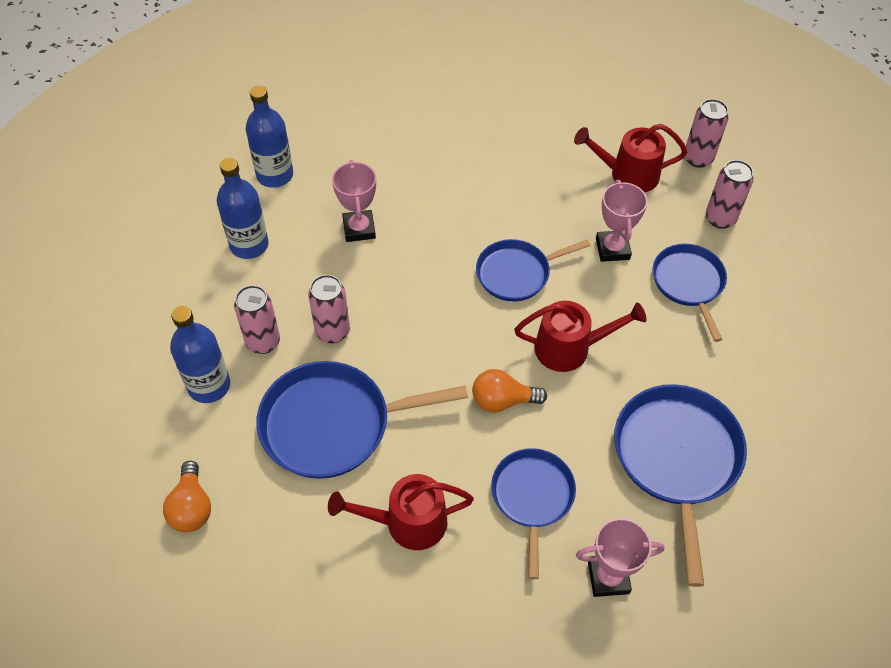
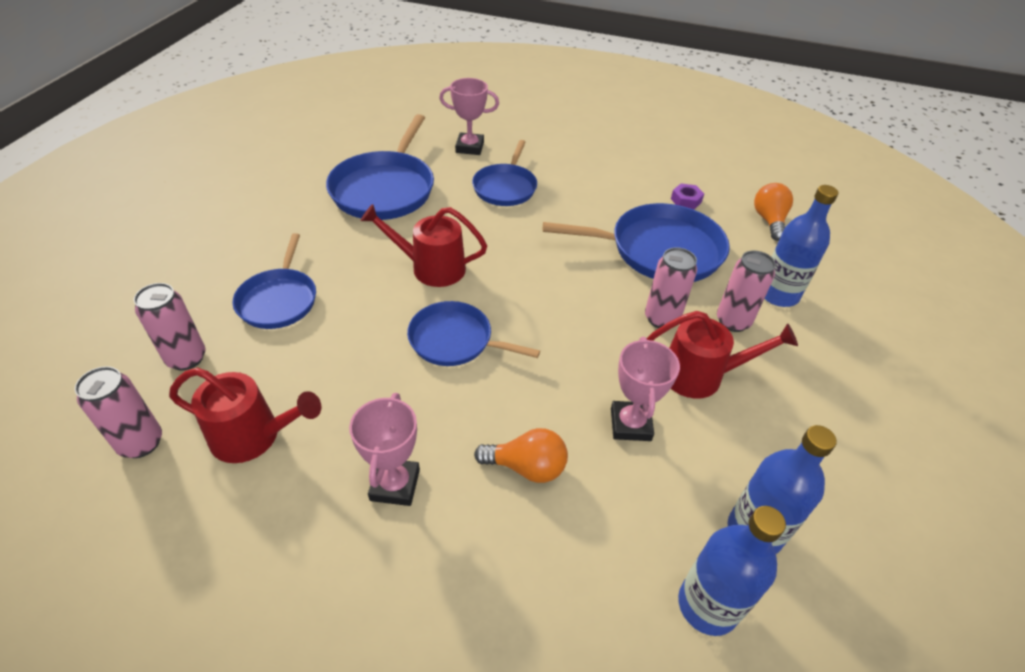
camera: 170 degrees left, 10 degrees down
(249, 245) = (770, 428): blue bottle -> blue bottle (707, 605)
(296, 524) = (686, 200): none -> purple nut
(407, 523) = (602, 189): red watering can -> red watering can (700, 375)
(502, 400) = (508, 242): orange light bulb -> orange light bulb (527, 467)
(516, 273) = (455, 340): blue pan -> blue pan turned 150 degrees counterclockwise
(612, 249) = (335, 347): pink trophy -> pink trophy (395, 485)

